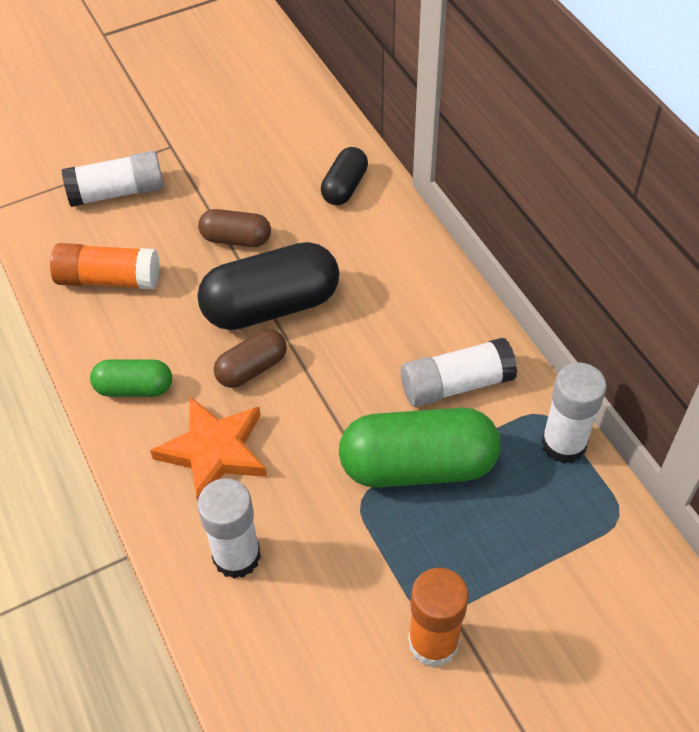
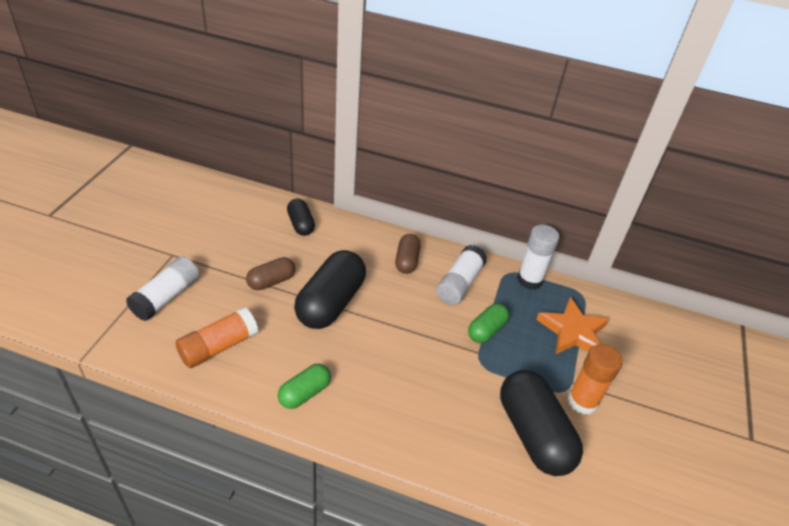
camera: 50 degrees left, 10 degrees down
(214, 451) = (386, 393): orange star -> orange star (572, 331)
(236, 556) = (458, 435): white glue stick -> none
(252, 368) = (357, 339): brown capsule -> brown capsule (407, 261)
(322, 626) = (533, 434): none -> black capsule
(418, 466) = (486, 330): green capsule -> green capsule, size x0.54

